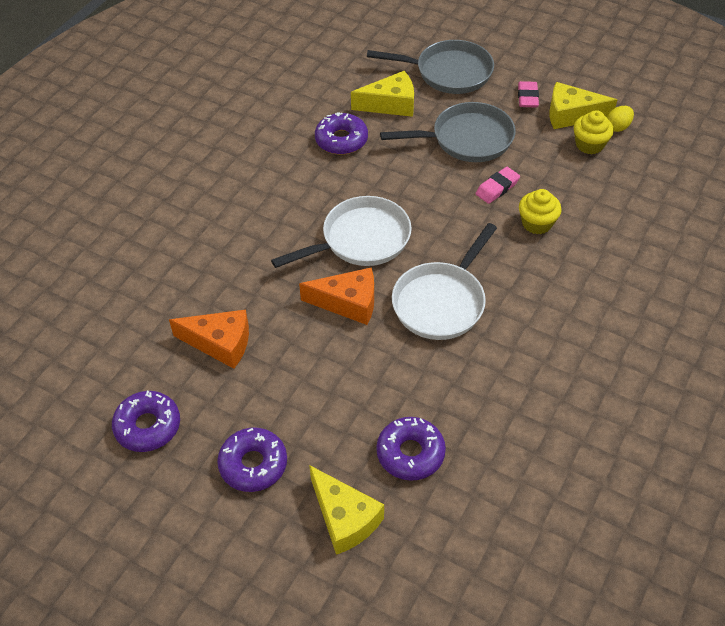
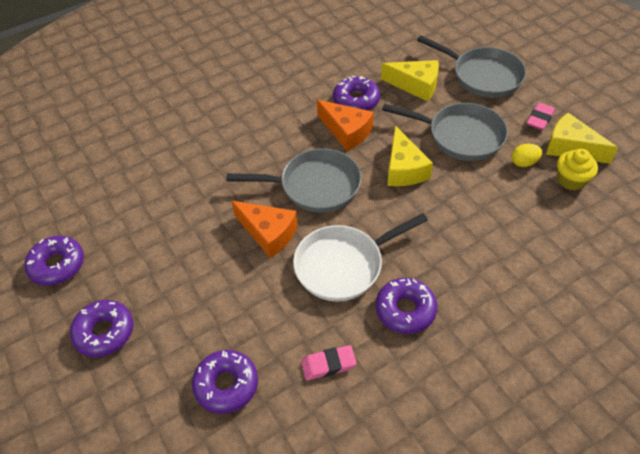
camera: 30 degrees right, 0 degrees up
(220, 343) = (152, 224): orange cheese -> orange cheese (346, 131)
(344, 518) = (136, 414): yellow cheese -> yellow cheese (404, 169)
(361, 240) = (315, 186): white pan -> grey pan
(497, 188) = (459, 187): pink eraser -> pink eraser (328, 364)
(523, 317) = (405, 310): none -> purple donut
(537, 223) = (474, 231): yellow cupcake -> none
(618, 127) = (609, 174): yellow egg -> yellow egg (524, 163)

